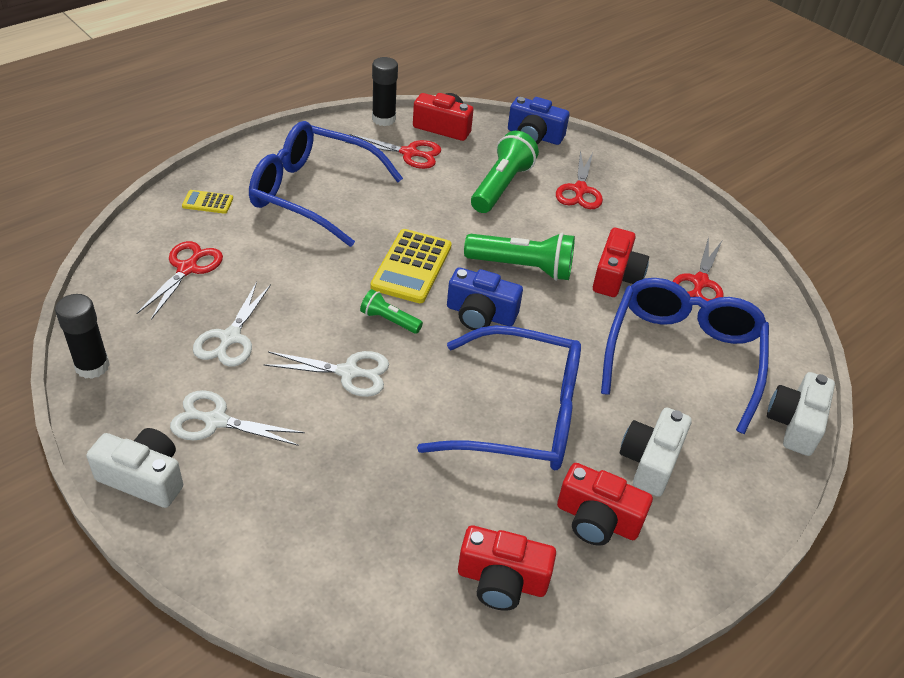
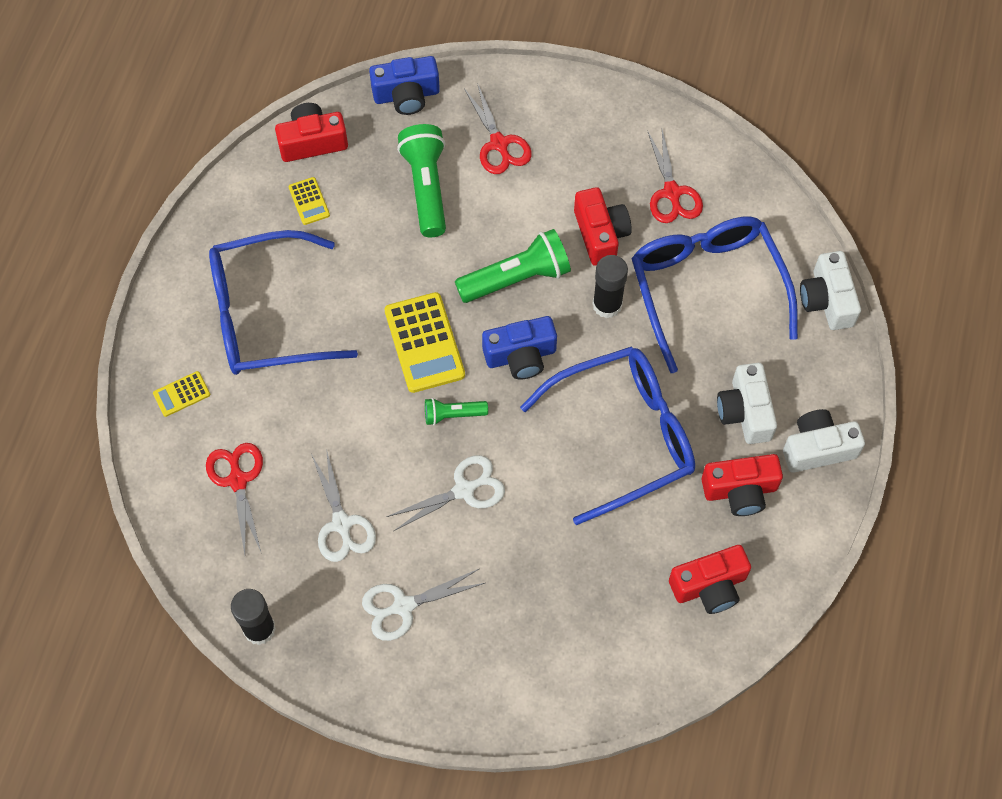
camera: 30 degrees left, 20 degrees up
(144, 478) = (397, 690): white camera -> white camera (818, 448)
(383, 119) = (246, 169): black glue stick -> black glue stick (607, 305)
(409, 153) = (309, 201): red scissors -> yellow calculator

